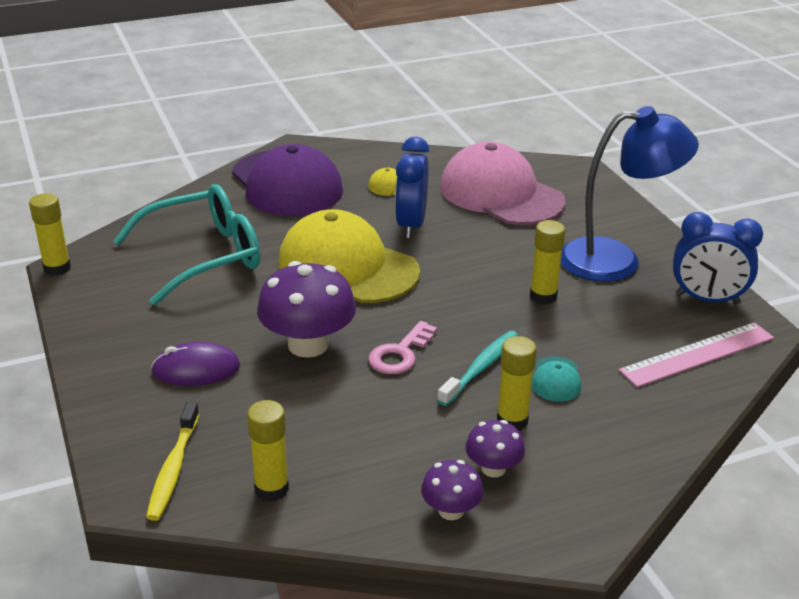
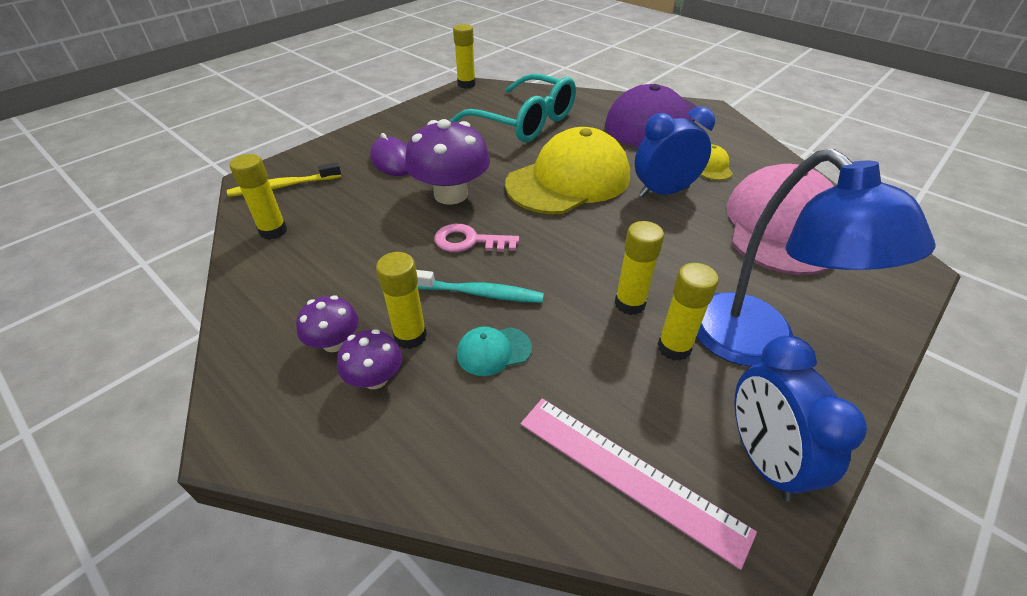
camera: 65 degrees right, 10 degrees up
(347, 267) = (568, 180): yellow cap -> yellow cap turned 45 degrees clockwise
(451, 510) = (269, 331): purple mushroom -> purple mushroom (375, 378)
(600, 295) = (674, 347): none -> yellow glue stick

